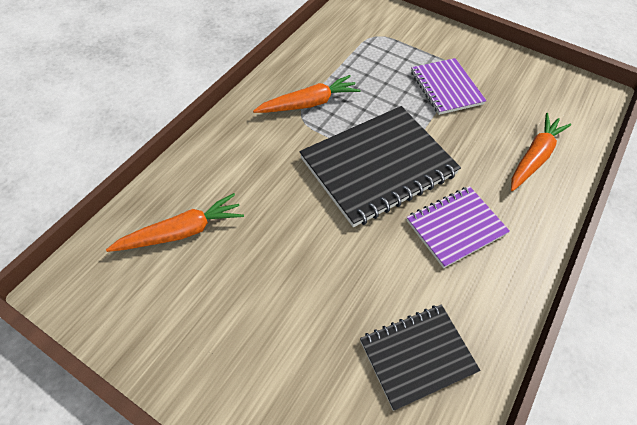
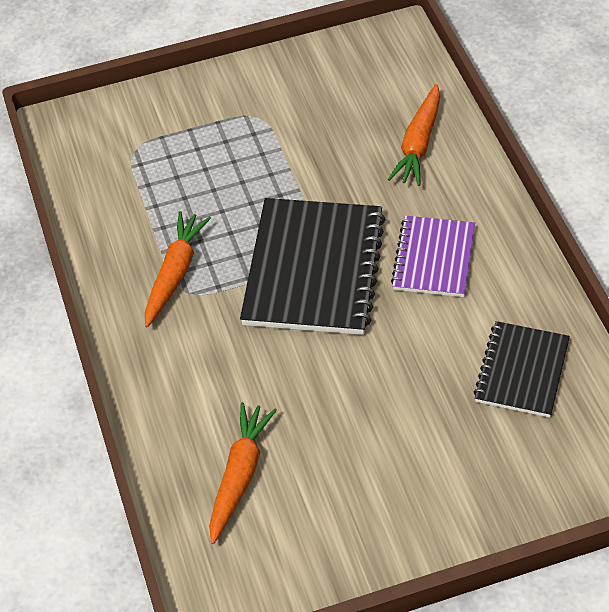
camera: 45 degrees left, 5 degrees down
(446, 88) = (271, 145): purple notebook -> none
(534, 157) = (418, 144): orange carrot -> orange carrot turned 150 degrees counterclockwise

